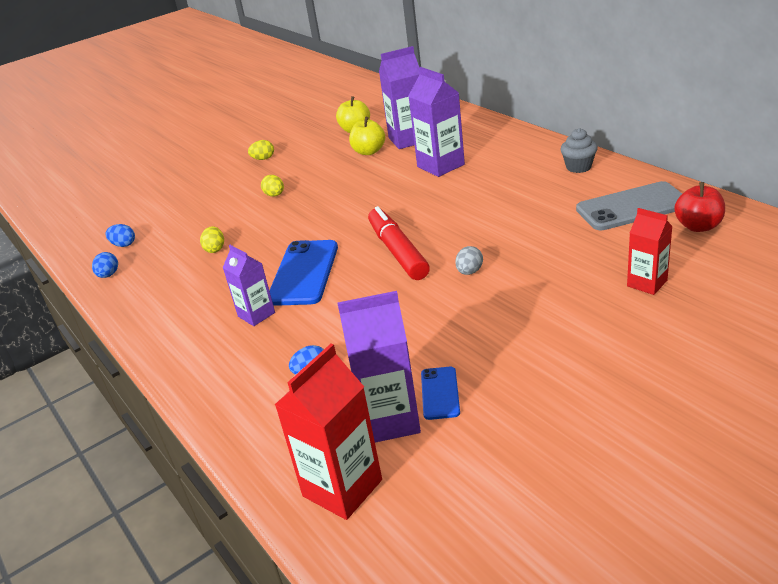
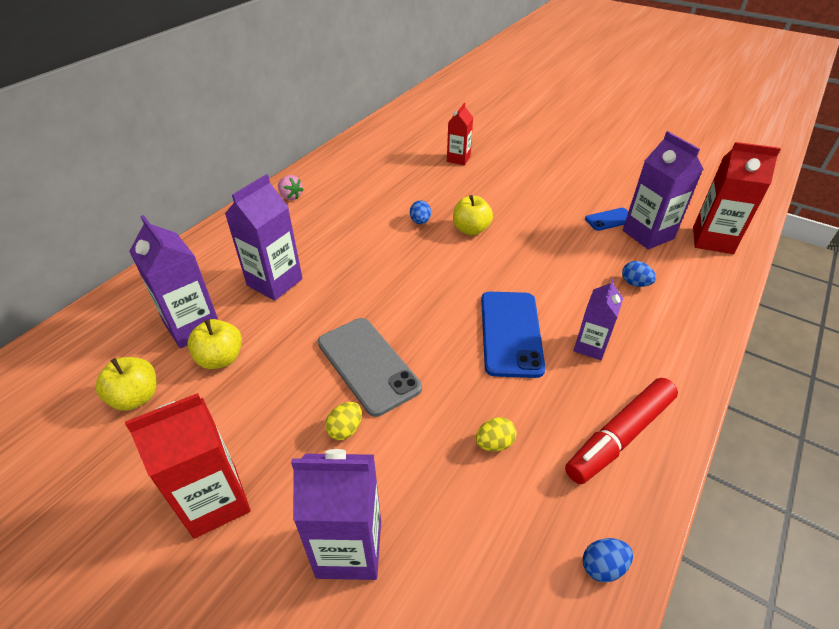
camera: 115 degrees left, 10 degrees up
(124, 245) = (522, 600): blue egg -> blue egg (420, 221)
(201, 196) = (349, 548): none -> purple carton
(263, 159) = (215, 501): yellow egg -> red carton
(304, 273) = (511, 333): blue phone -> blue phone turned 75 degrees counterclockwise
(398, 252) = (453, 276): red marker -> red marker (620, 436)
(469, 272) = (471, 229): grey egg -> yellow apple
(578, 167) = (290, 196): grey cupcake -> pink strawberry
(632, 207) = (360, 169): grey phone -> grey phone (368, 365)
(698, 226) = (385, 145): red apple -> none

